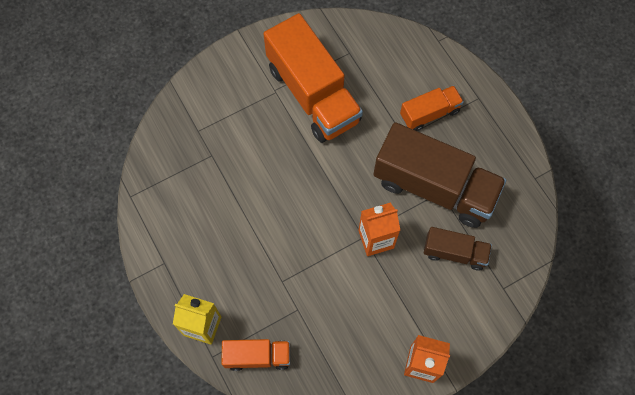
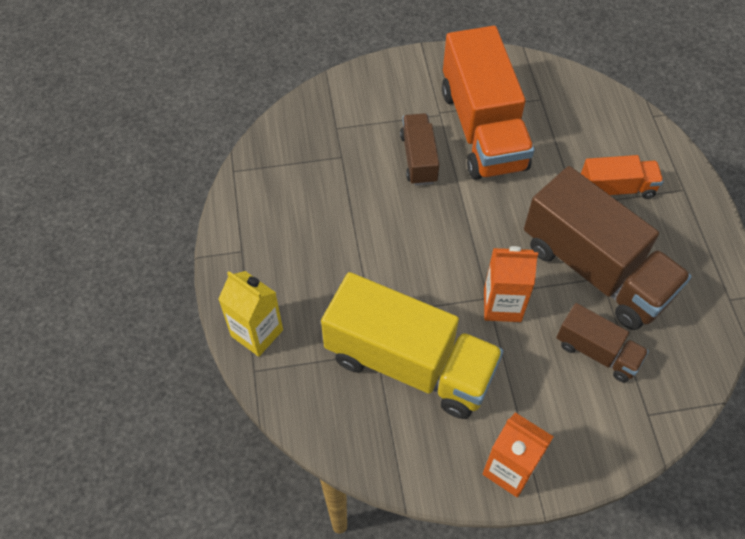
camera: 20 degrees right, 10 degrees down
(257, 356) = (308, 389): orange truck -> none
(272, 137) = (418, 158): none -> brown truck
(324, 310) = (409, 363): none -> yellow truck

